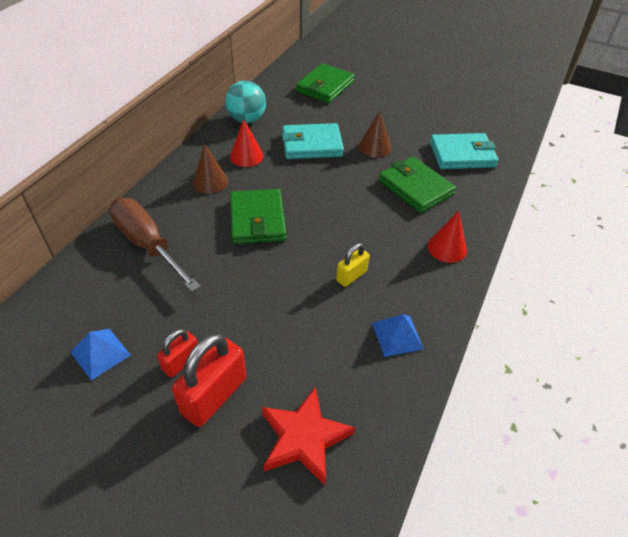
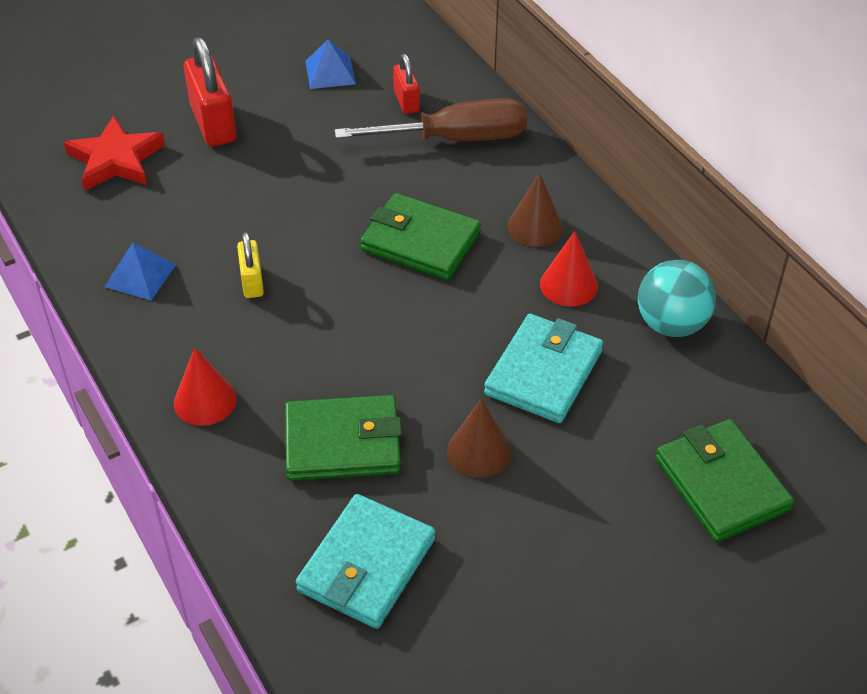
camera: 125 degrees right, 0 degrees up
(181, 362) = (269, 115): red padlock -> red padlock (406, 101)

